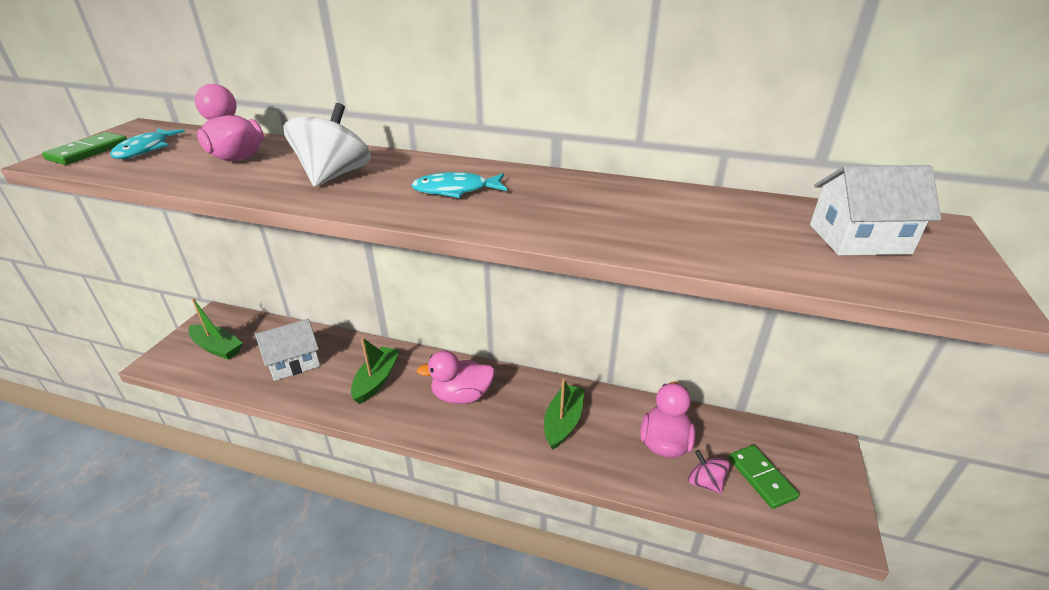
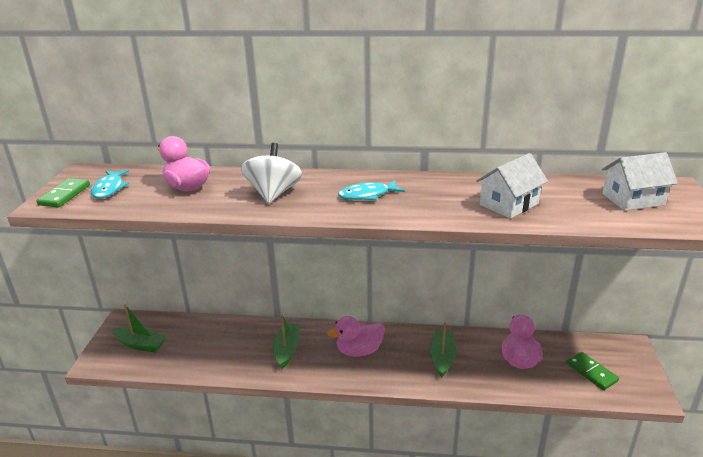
camera: 10 degrees left, 5 degrees down
(294, 362) = (212, 346): white house -> white house (509, 204)
(705, 482) = (555, 381): pink spinning top -> none

